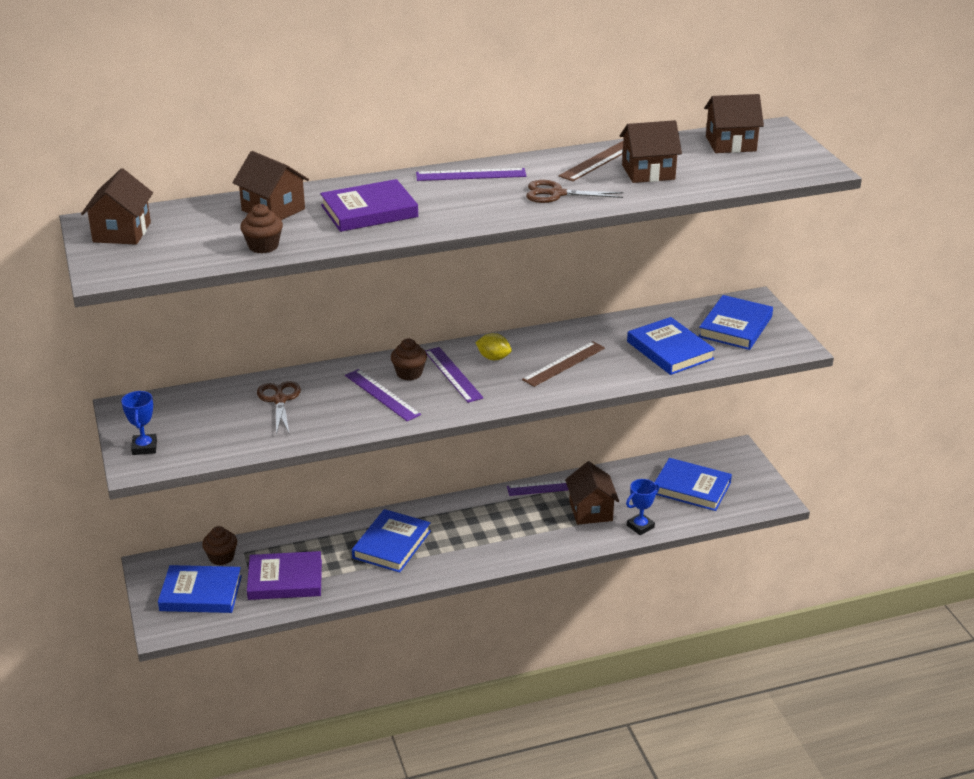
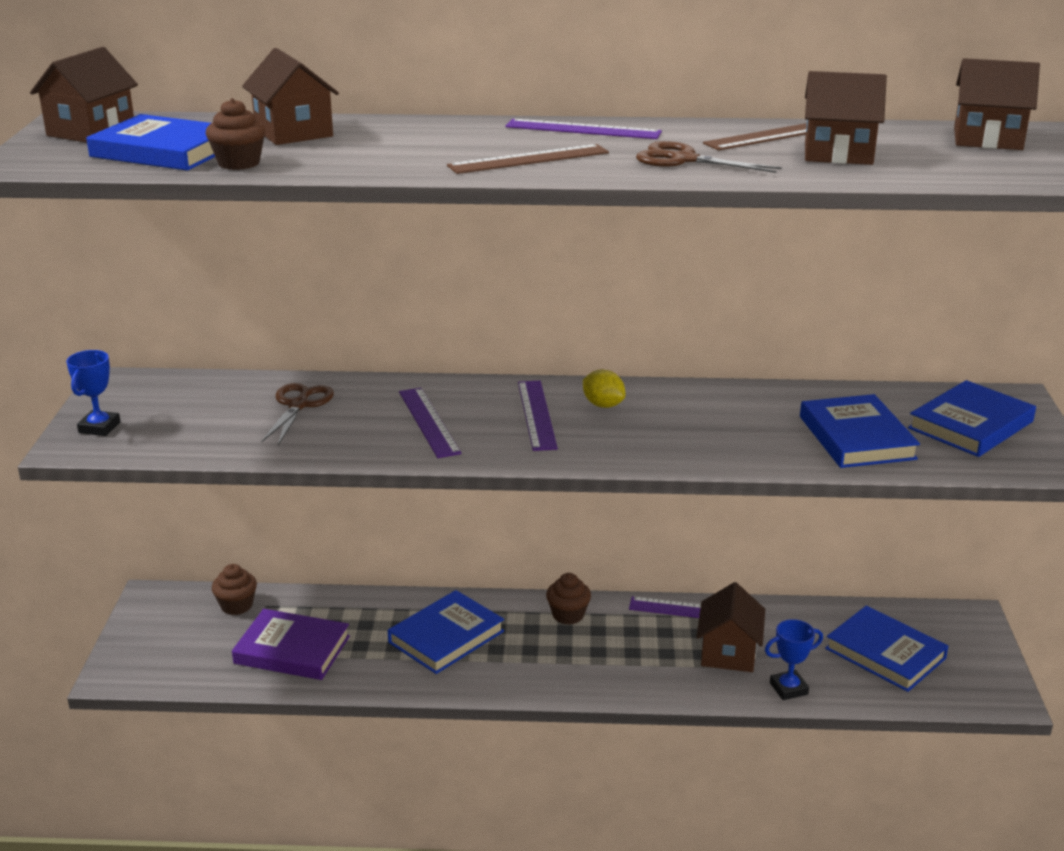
camera: 20 degrees right, 5 degrees down
(201, 593) = (185, 642): blue book -> blue book (164, 151)
(369, 211) = (411, 147): purple book -> none
(409, 373) = (481, 404): brown cupcake -> brown cupcake (568, 615)
(564, 364) = (694, 428): brown ruler -> brown ruler (529, 159)

